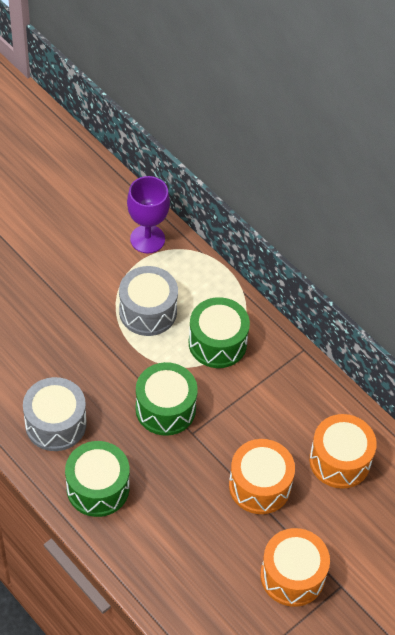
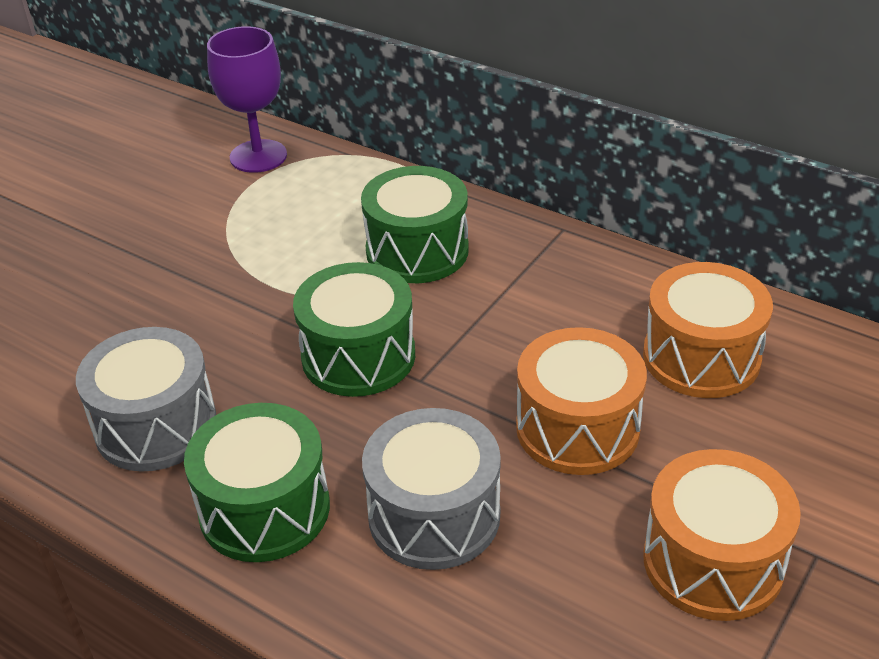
camera: 10 degrees left, 15 degrees down
(148, 311) = (285, 237): grey drum -> grey drum (434, 515)

